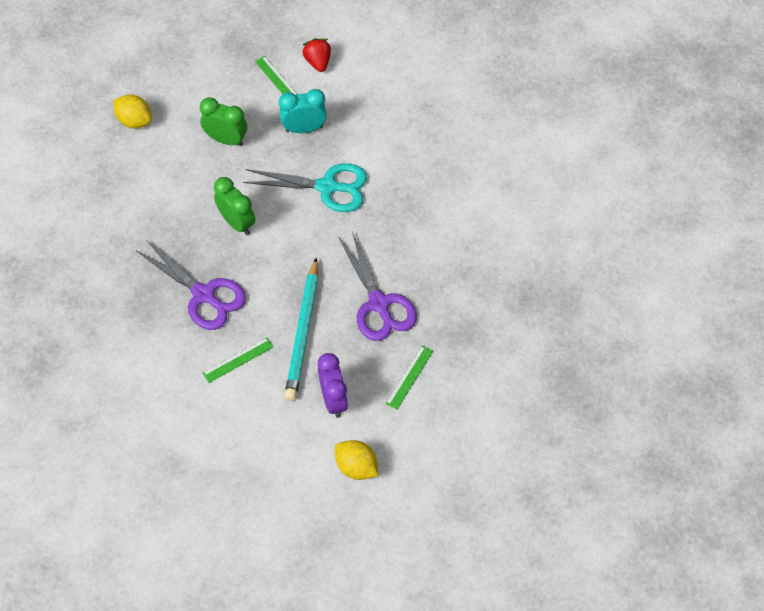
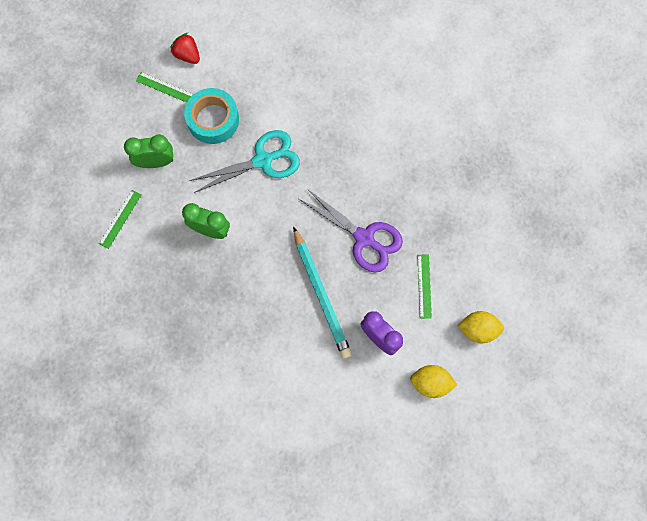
camera: 30 degrees left, 15 degrees up
(134, 121) = (69, 185): yellow lemon -> yellow lemon (478, 329)
(204, 295) = (223, 306): purple scissors -> none
(238, 360) = (285, 346): green ruler -> green ruler (120, 219)
(304, 129) = (213, 119): turquoise clock -> turquoise tape

